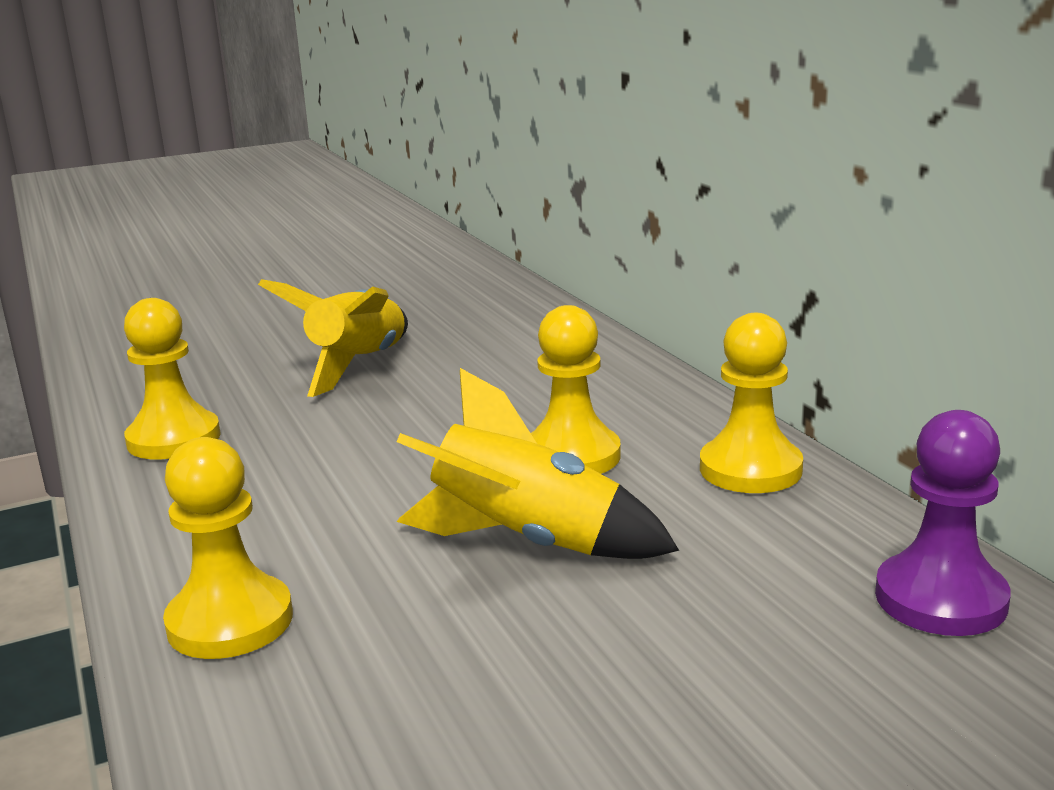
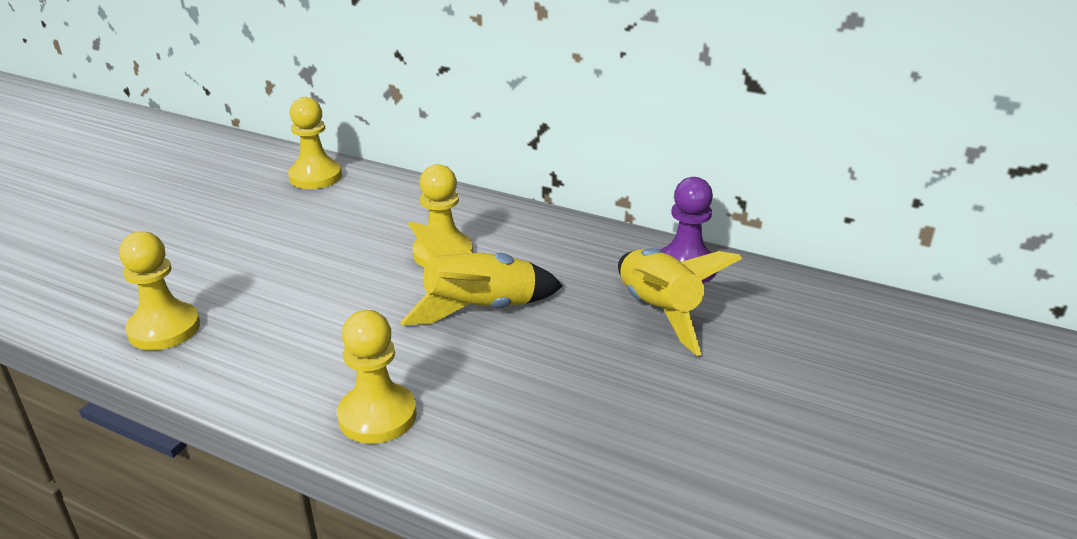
camera: 40 degrees left, 10 degrees up
(358, 366) = (226, 236): yellow rocket -> yellow rocket (659, 312)
(750, 469) = (541, 231): yellow pawn -> yellow pawn (315, 177)

